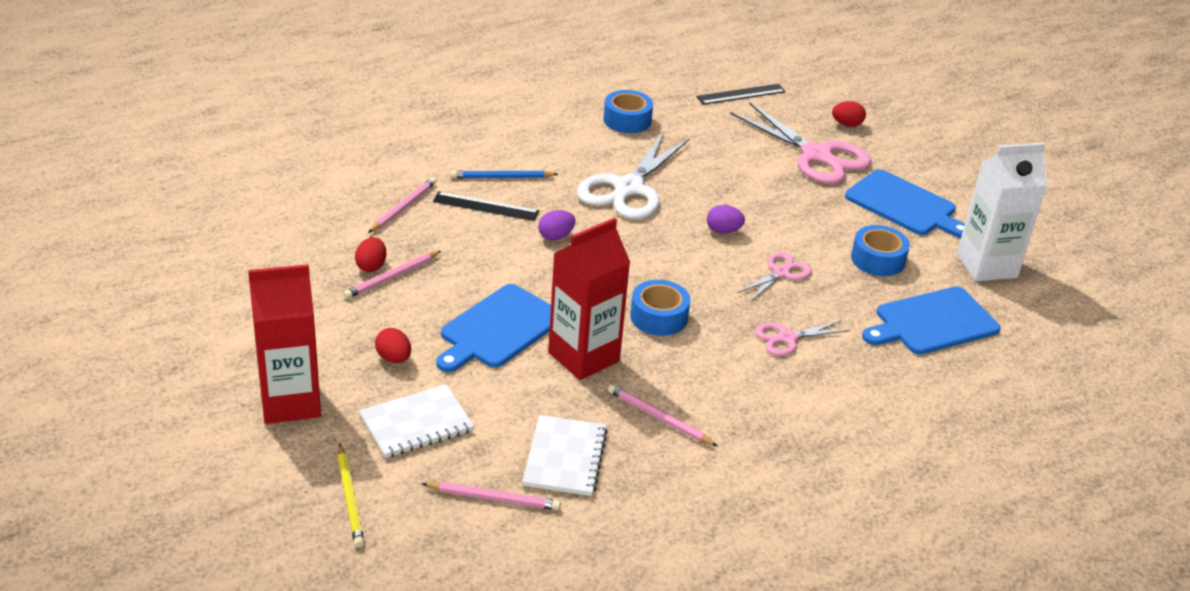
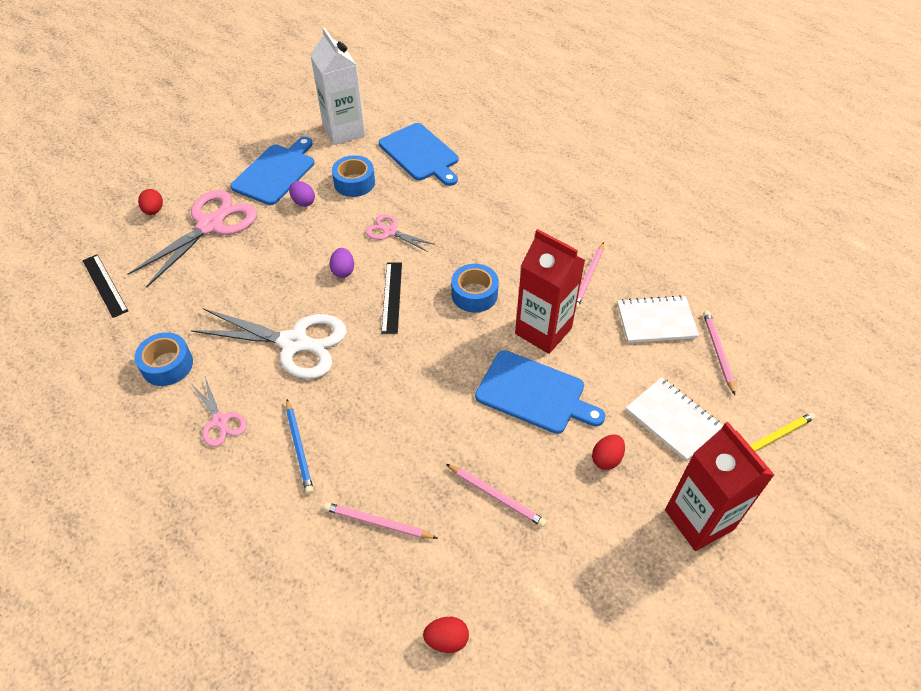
camera: 100 degrees left, 15 degrees up
(371, 266) = (486, 519): red egg -> red egg (446, 639)
(486, 206) = (355, 449): black ruler -> black ruler (392, 297)
(556, 236) = (388, 382): purple egg -> purple egg (303, 202)
(787, 338) = (469, 221): pink scissors -> pink scissors (220, 421)

